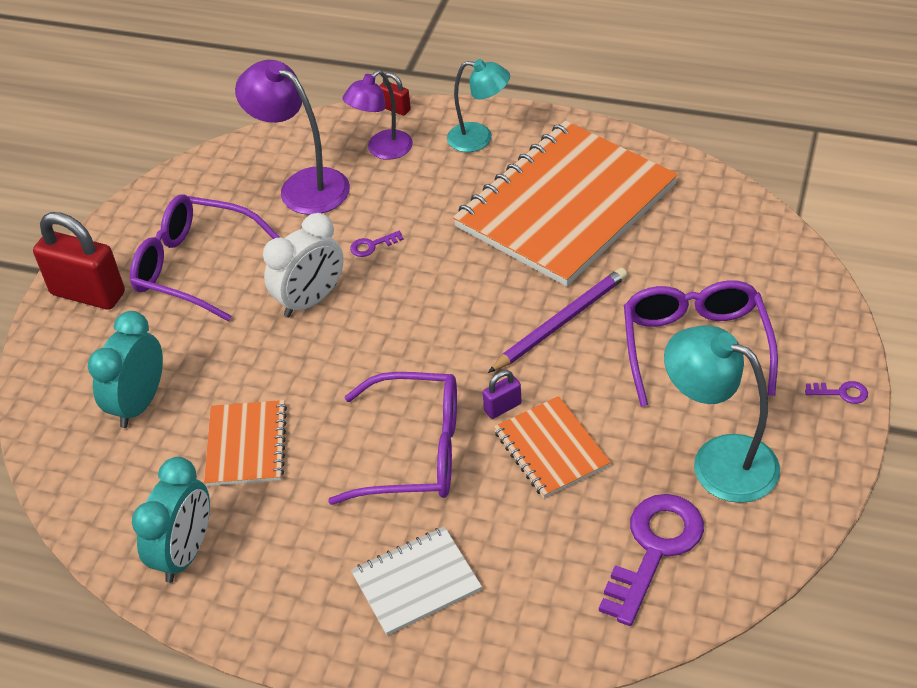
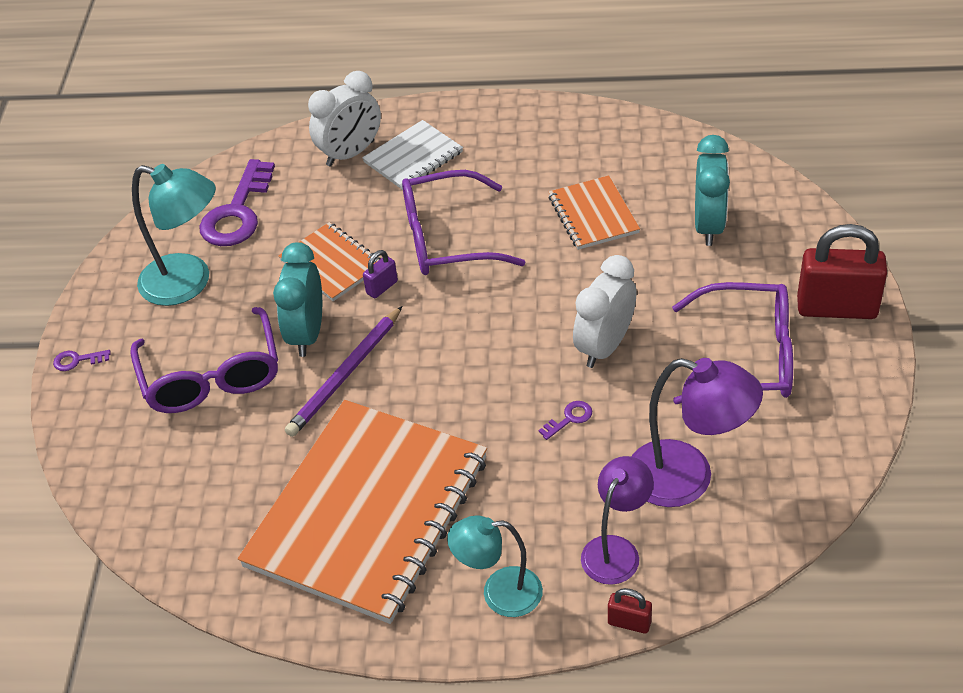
camera: 165 degrees right, 0 degrees up
(185, 553) = (596, 139): turquoise clock -> turquoise clock (307, 334)
(494, 610) = (350, 153): none -> white clock

